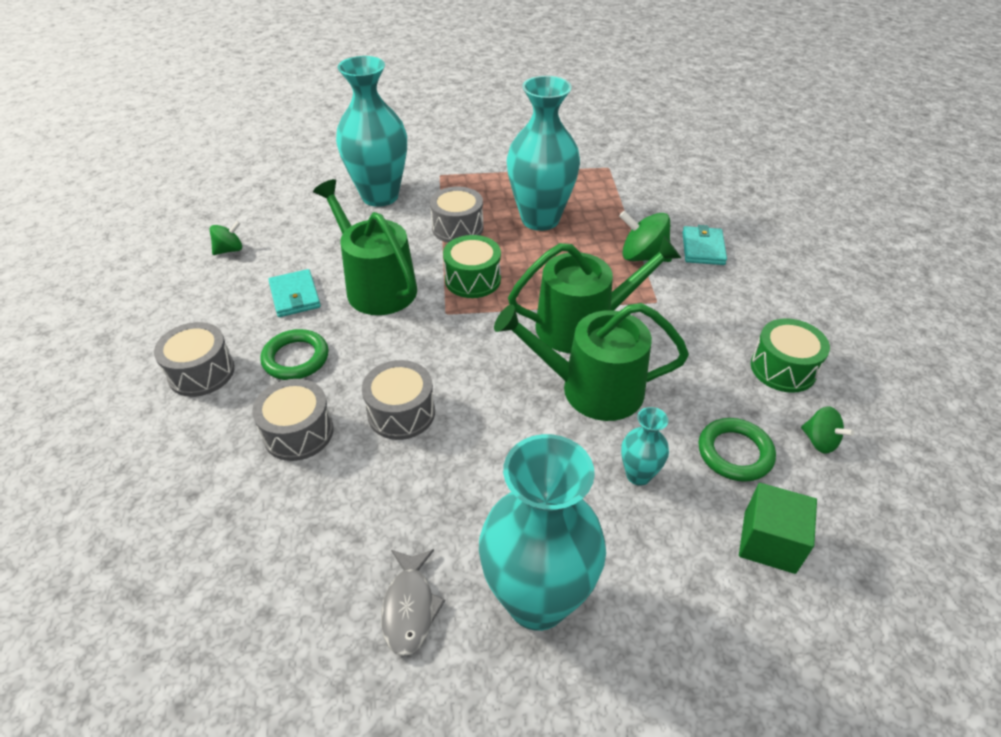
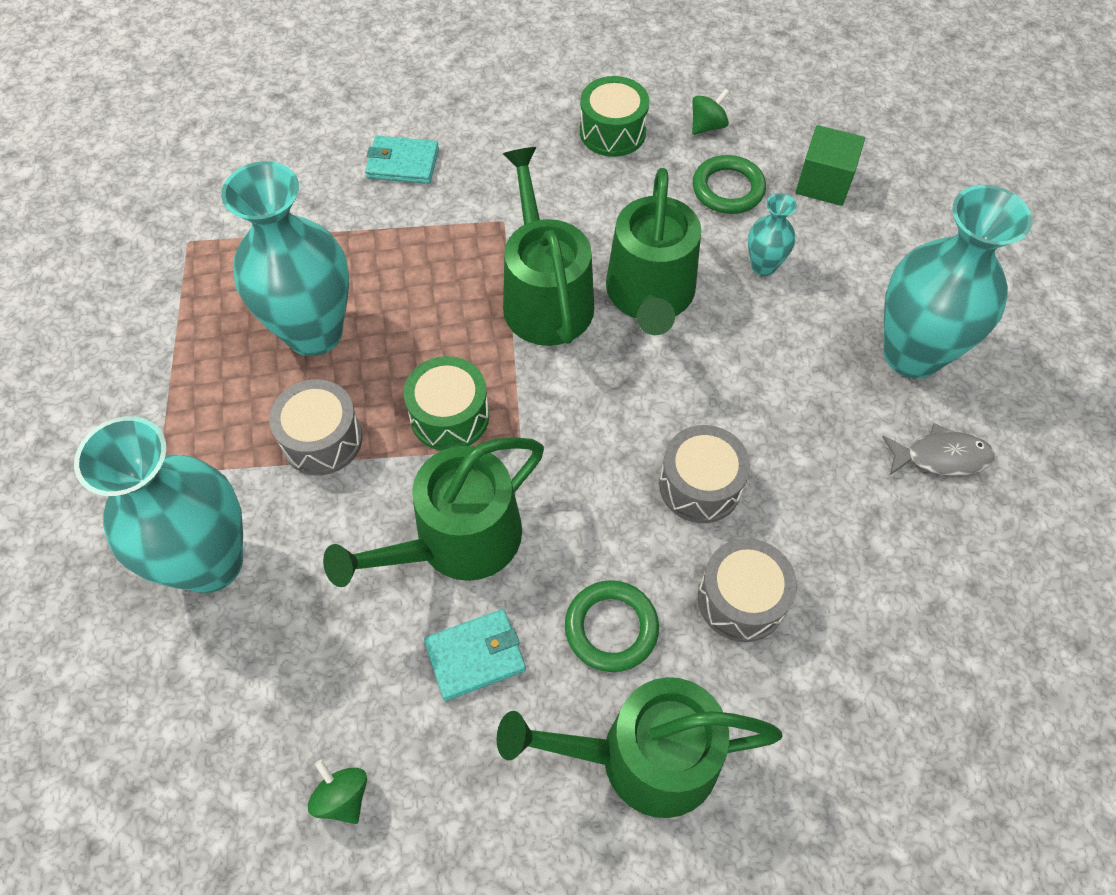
camera: 90 degrees left, 15 degrees up
(201, 372) = (643, 757): grey drum -> green watering can
(643, 257) = (414, 224): green spinning top -> none

